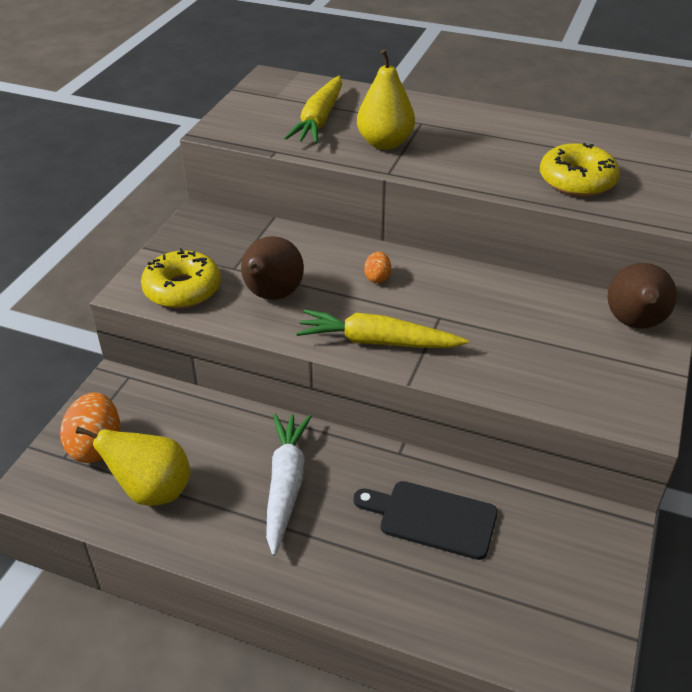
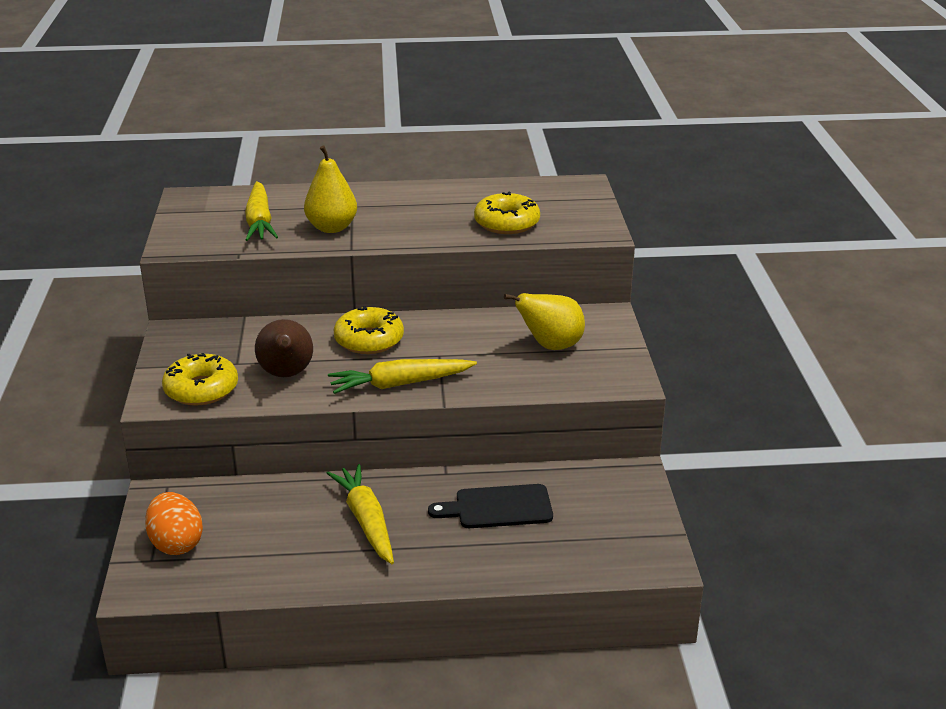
camera: 25 degrees left, 10 degrees down
(152, 491) = (252, 559): yellow pear -> yellow pear (550, 346)
(286, 485) = (366, 521): white carrot -> yellow carrot
(377, 278) = (369, 340): orange egg -> yellow donut
(634, 324) = (591, 323): brown pear -> none

